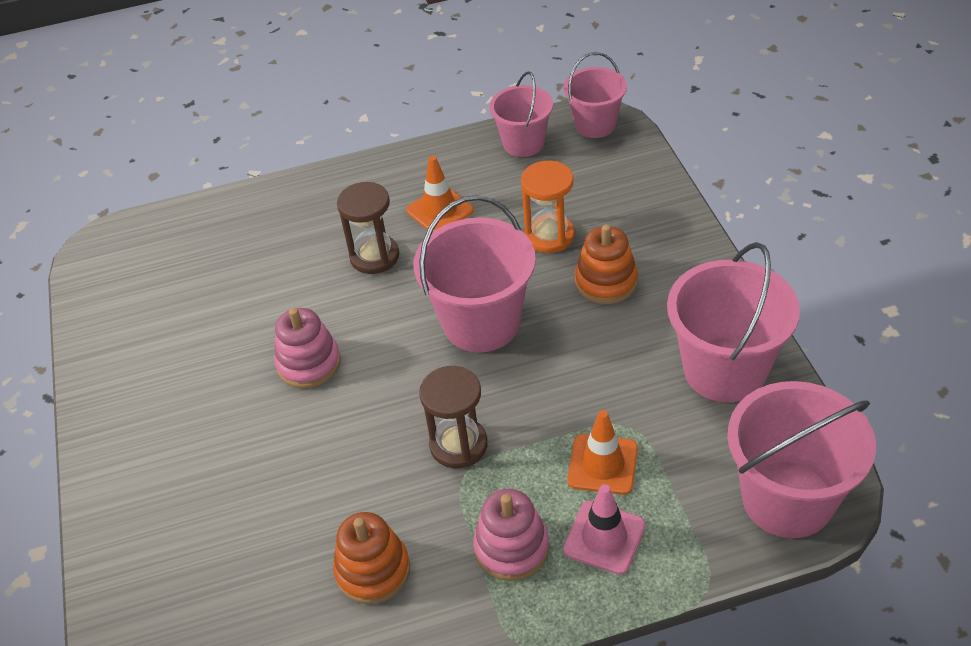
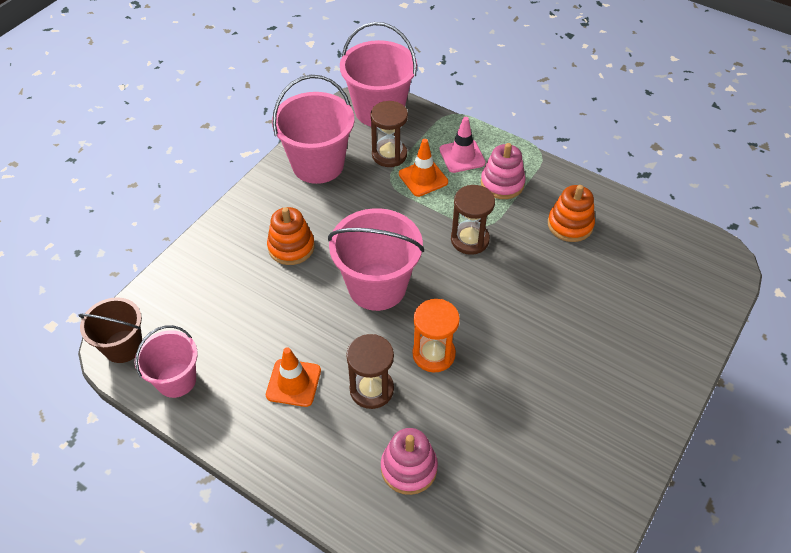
camera: 135 degrees left, 5 degrees up
(309, 363) = (490, 353): pink stacking toy -> pink stacking toy (409, 468)
(549, 236) = (271, 299): orange hourglass -> orange hourglass (433, 354)
(595, 125) = (123, 346): pink bucket -> brown bucket
(679, 454) = (389, 155): none -> brown hourglass

